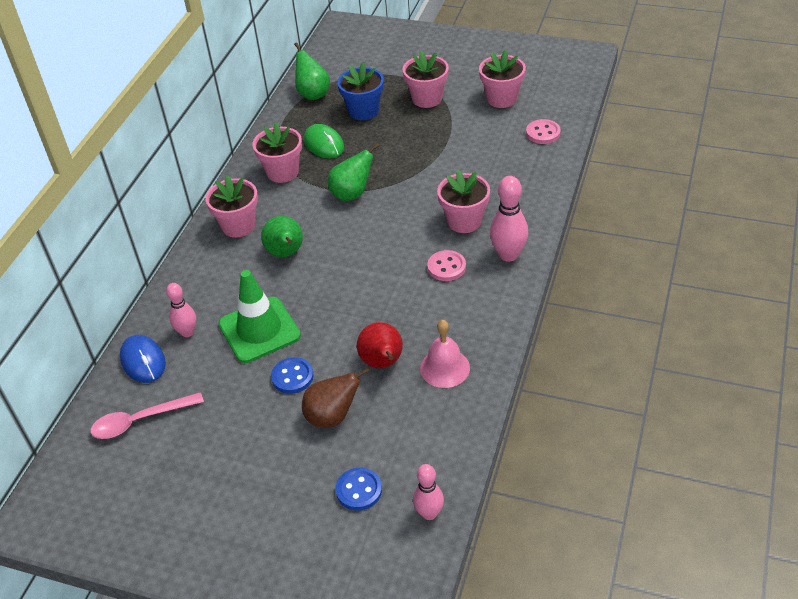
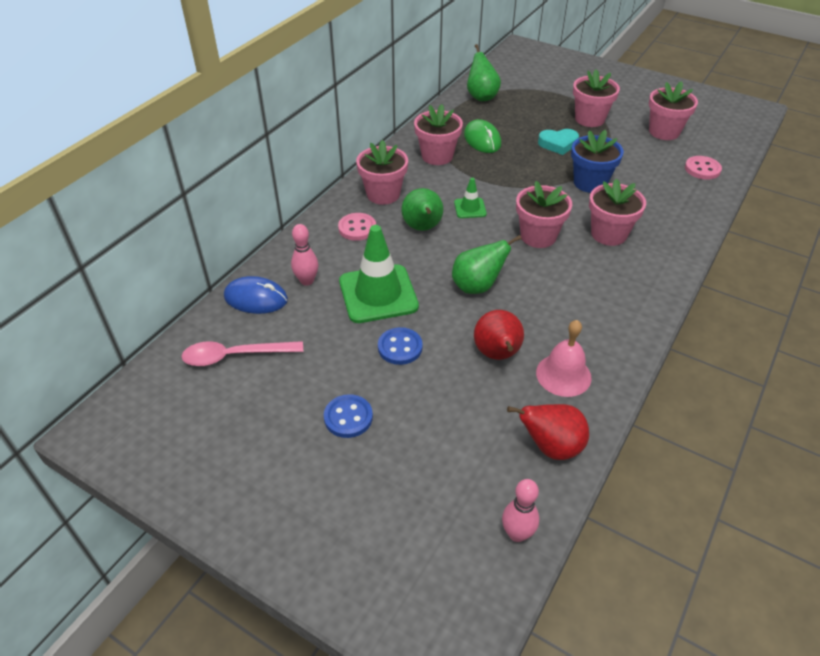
camera: 10 degrees right, 0 degrees up
(143, 361) = (256, 298): blue mouse -> blue mouse turned 60 degrees counterclockwise
(327, 222) = (470, 208): none -> green traffic cone
(332, 416) = (432, 398): brown pear -> none
(352, 194) = (500, 187): green pear -> green pear (477, 286)
(359, 490) = (443, 486): blue button -> blue button (348, 417)
(363, 111) = (526, 118): blue flower pot -> blue flower pot (590, 183)
(398, 238) = (538, 236): none -> pink flower pot
(400, 134) = (558, 144): none -> turquoise heart
(444, 434) = (551, 447): none -> red pear
(446, 267) = (583, 274): pink button -> pink button (357, 228)
(508, 255) = (650, 275): pink bowling pin -> none

